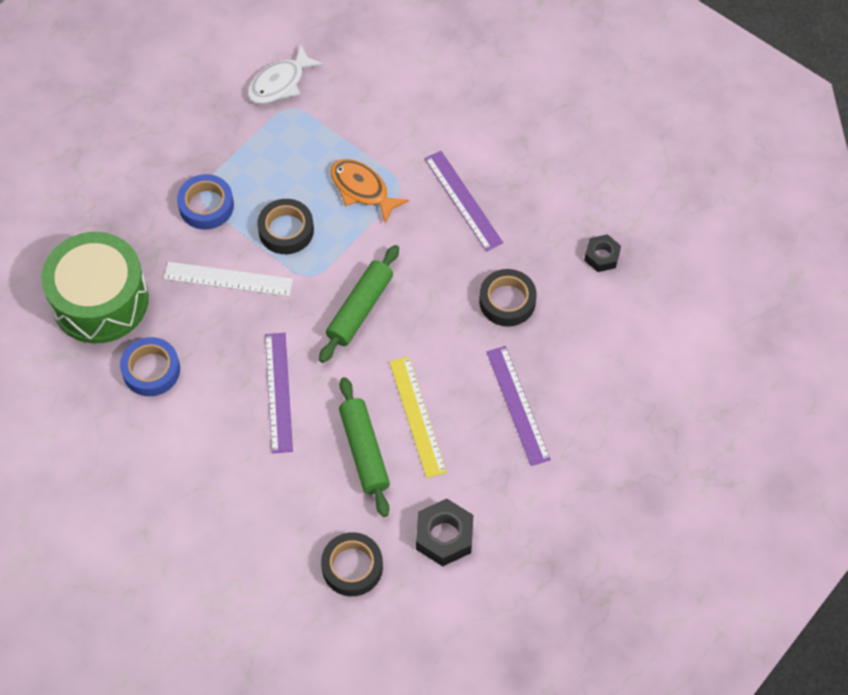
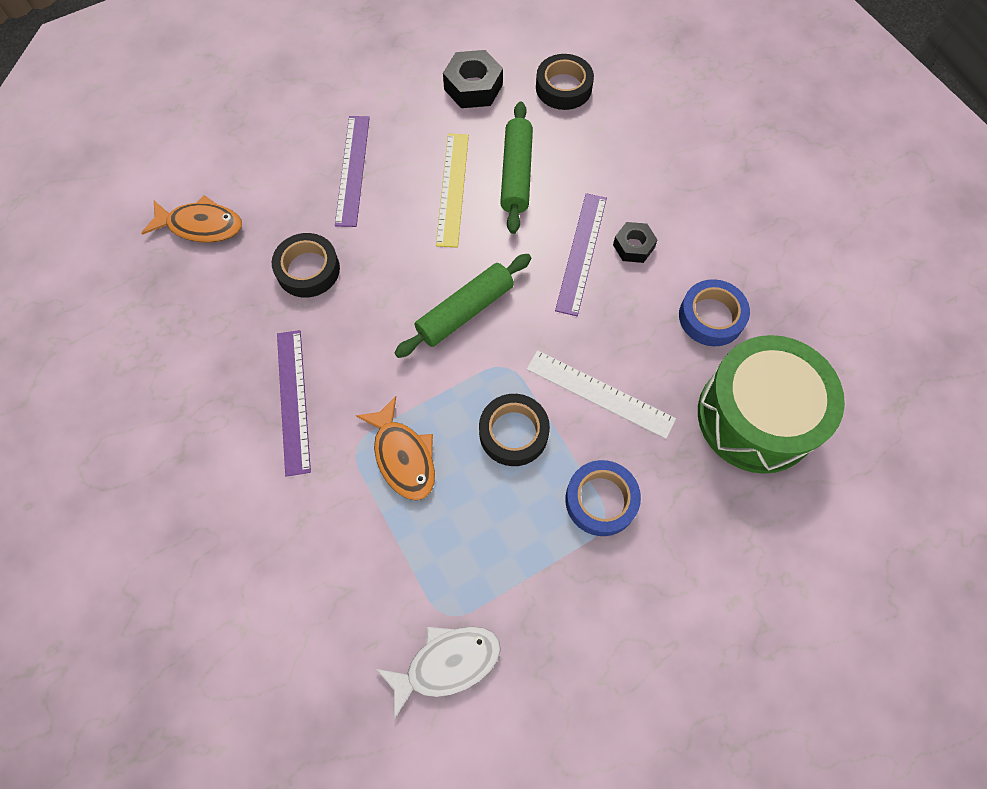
camera: 160 degrees left, 5 degrees up
(602, 256) = (183, 285): black nut -> black nut (633, 246)
(620, 309) = (201, 226): none -> orange fish

